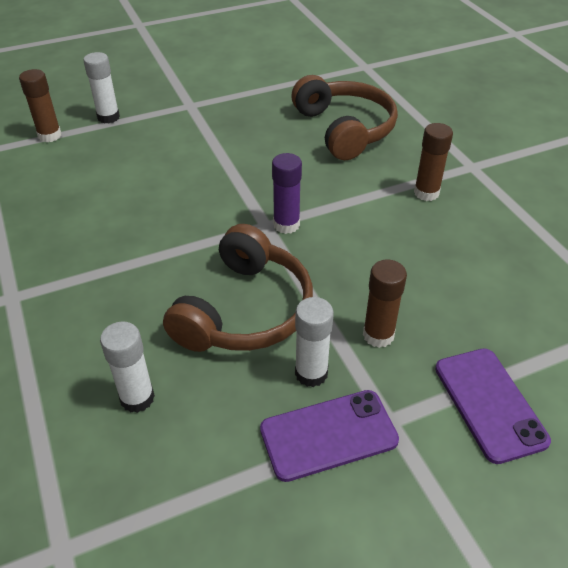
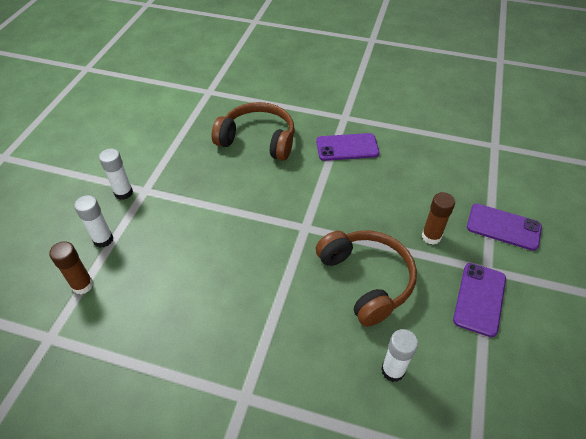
camera: 50 degrees left, 5 degrees up
(286, 225) = (314, 218): purple glue stick -> none
(311, 373) = (435, 280): white glue stick -> white glue stick (123, 193)
(426, 193) = (347, 147): brown glue stick -> purple phone

